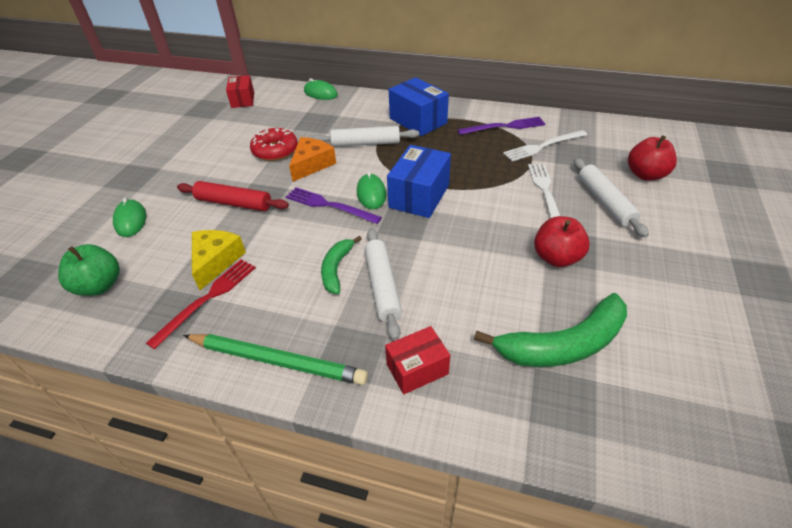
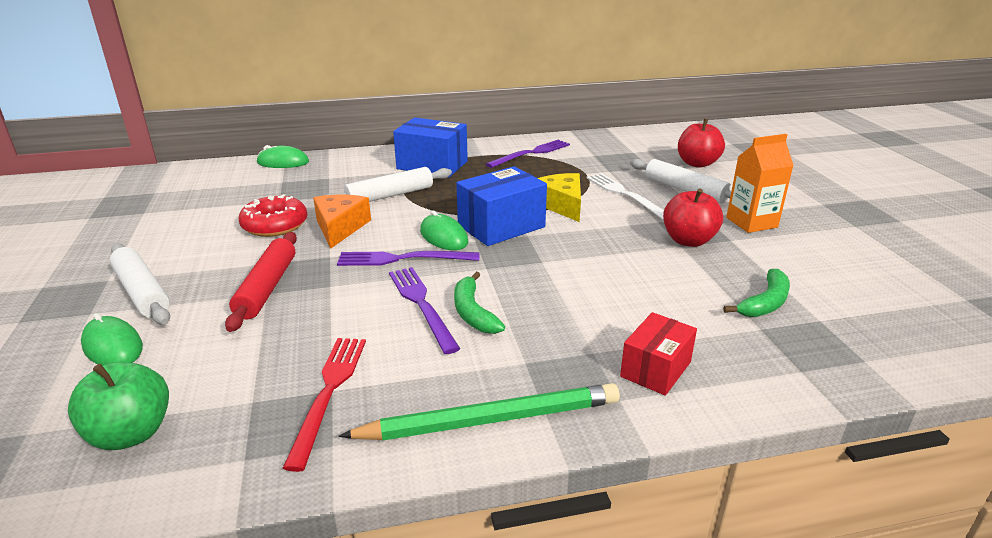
camera: 30 degrees left, 15 degrees down
(216, 261) = (301, 351): yellow cheese -> yellow cheese (561, 205)
(234, 203) = (267, 288): red rolling pin -> red rolling pin turned 75 degrees counterclockwise
(243, 100) = (174, 187): red box -> none
(310, 250) = (422, 305): none -> purple fork
(382, 286) = (542, 312): white rolling pin -> white rolling pin (142, 292)
(419, 196) = (501, 226): blue box -> blue box turned 60 degrees clockwise
(543, 146) = (585, 161): white fork -> none
(563, 344) = (765, 303): green banana -> green banana, size x0.57
(634, 257) = (751, 222): none -> orange carton

